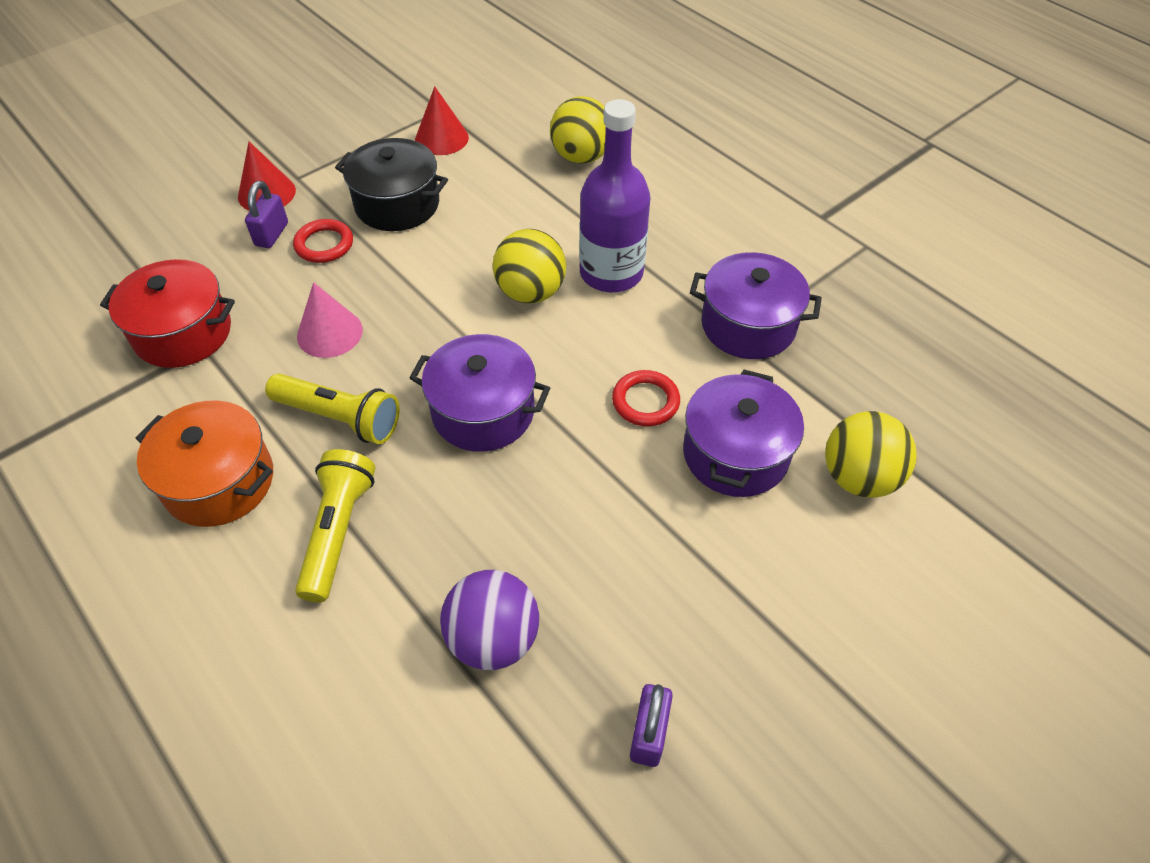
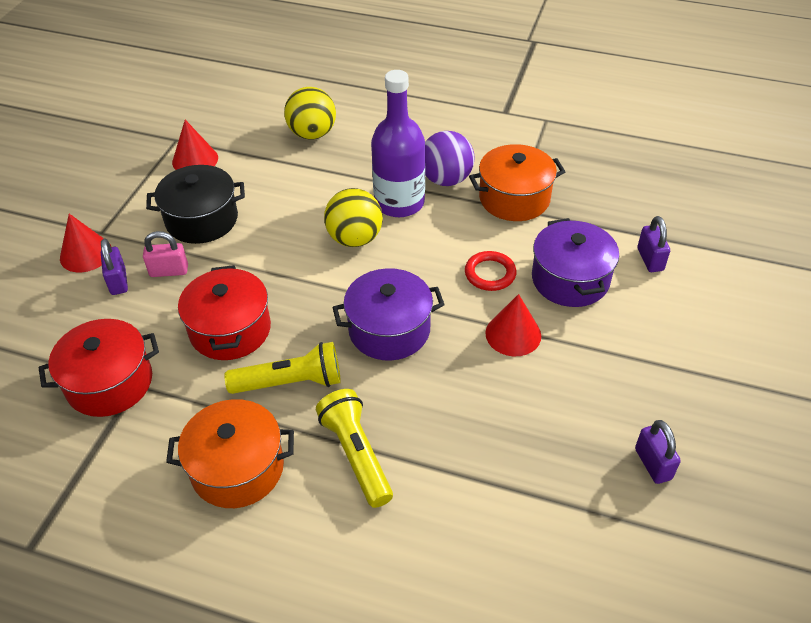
camera: 30 degrees left, 5 degrees down
(324, 244) = (169, 271): red ring -> pink padlock
(329, 333) = (230, 330): pink cone -> red pot
(493, 639) = (517, 463): purple ball -> purple ball (446, 179)
(613, 485) = (513, 334): none -> red cone
(748, 325) = (514, 198): purple pot -> orange pot
(858, 478) = (650, 259): yellow ball -> purple padlock

